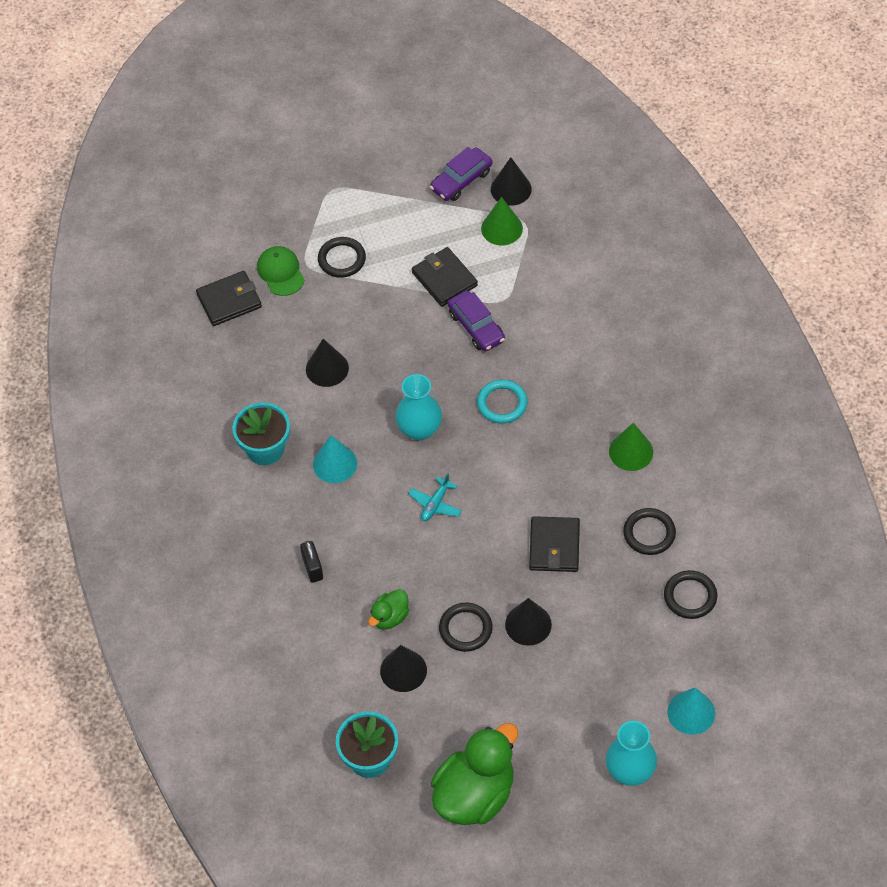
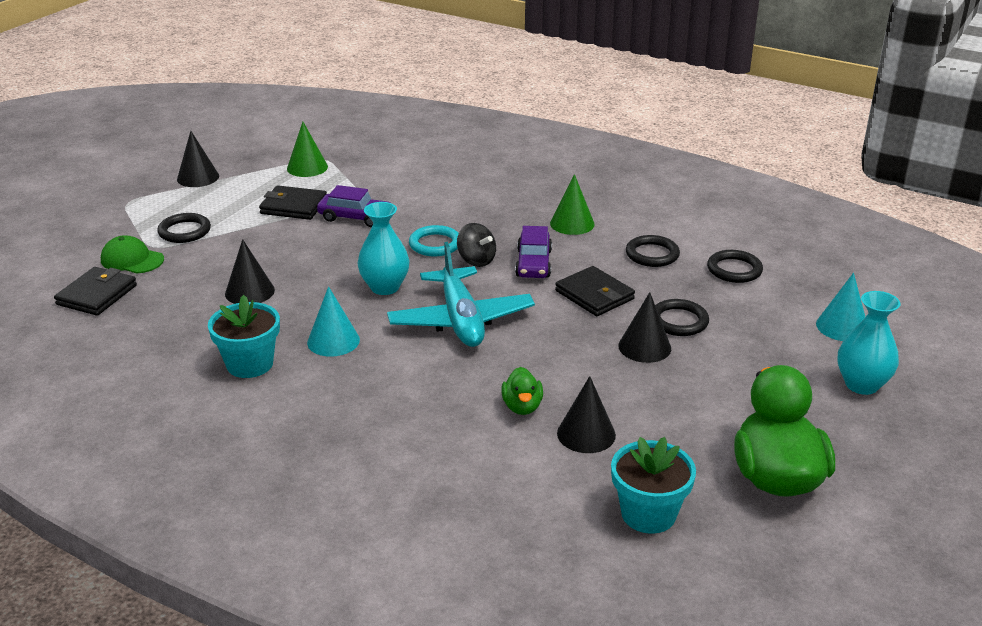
camera: 45 degrees left, 25 degrees down
(312, 568) = (402, 415): black padlock -> none
(435, 504) = (461, 320): turquoise plane -> turquoise plane, size x2.25
(461, 180) = (241, 159): purple car -> purple car (533, 263)
(465, 629) = (599, 377): black ring -> black ring (678, 321)
(511, 189) = (288, 149): black cone -> black cone (198, 177)
(512, 445) = (476, 260): none -> black spinning top

